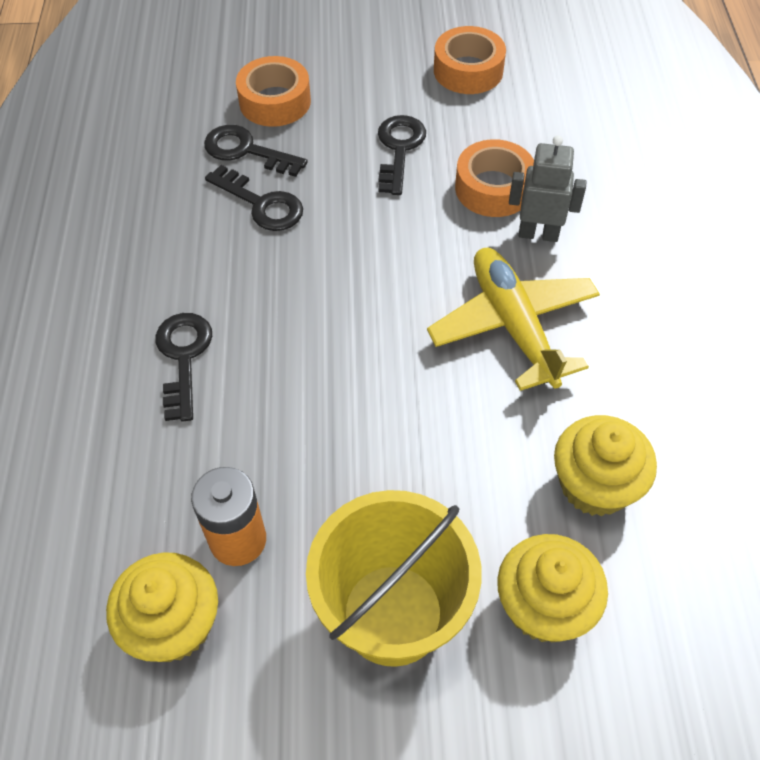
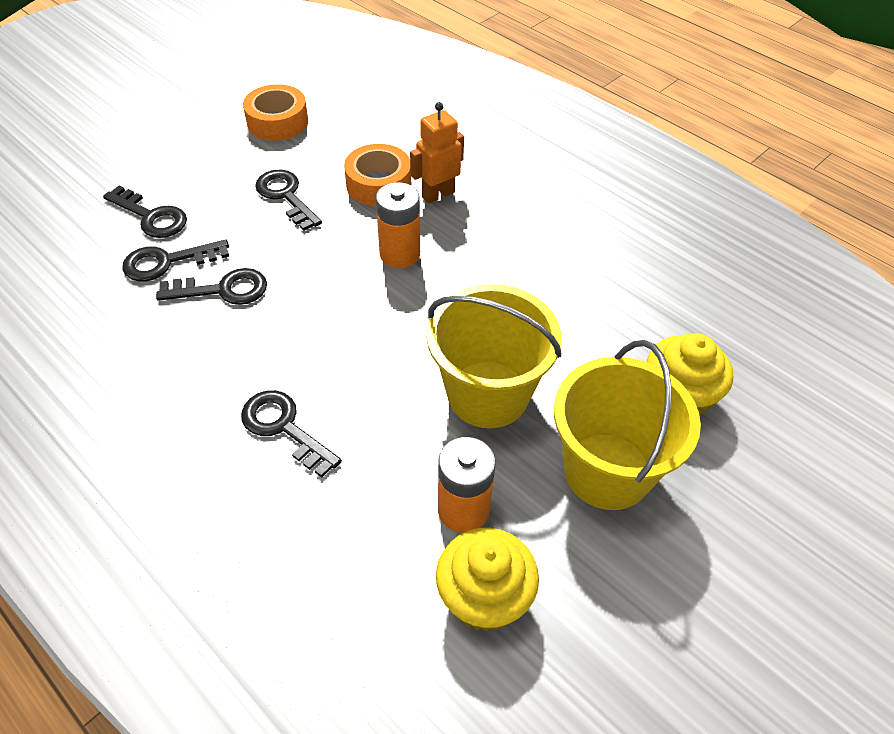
camera: 45 degrees left, 5 degrees down
(275, 102) = (151, 217): orange tape -> black key
(369, 458) = (488, 394): none -> yellow bucket
(438, 270) = (400, 254): none -> orange battery
(513, 325) = (484, 256): yellow plane -> none
(538, 234) = (438, 194): grey robot -> orange robot
(594, 485) = (629, 312): yellow cupcake -> none

